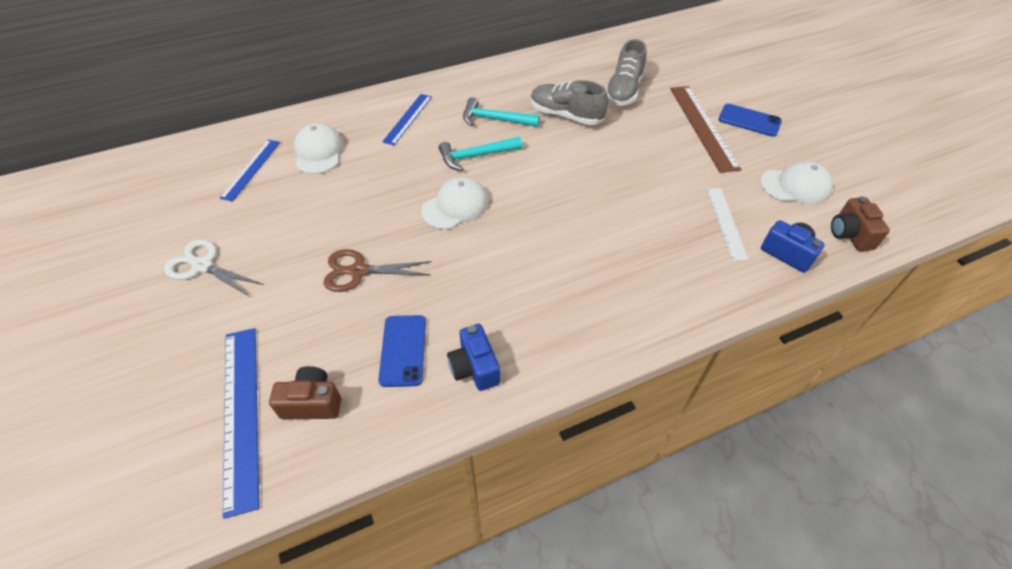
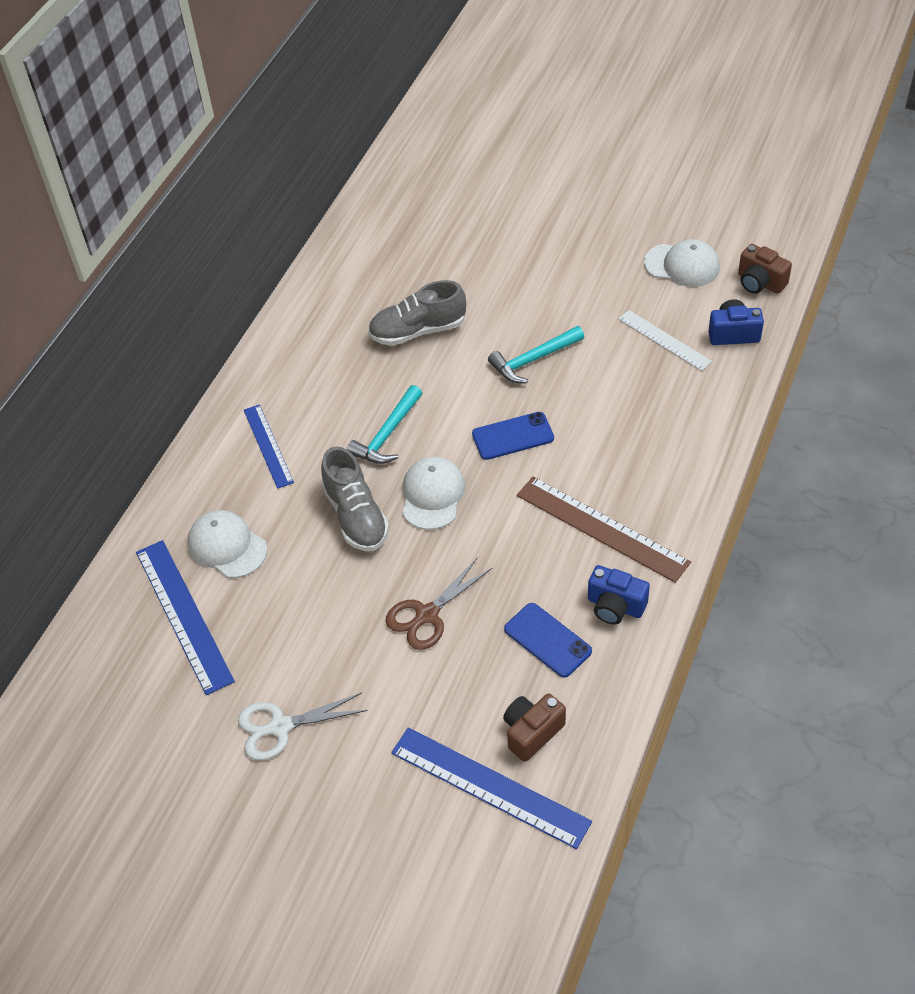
camera: 40 degrees left, 0 degrees up
(251, 169) = (183, 615): blue ruler -> blue ruler, size x1.60
(495, 119) = (356, 383): turquoise hammer -> turquoise hammer (533, 360)
(624, 91) = (439, 265): grey shoe -> grey shoe (356, 516)
(703, 127) = (551, 256): brown ruler -> brown ruler (602, 528)
(749, 120) = (583, 221): blue phone -> blue phone (513, 436)
(795, 186) = (682, 265): white cap -> white cap turned 60 degrees clockwise

